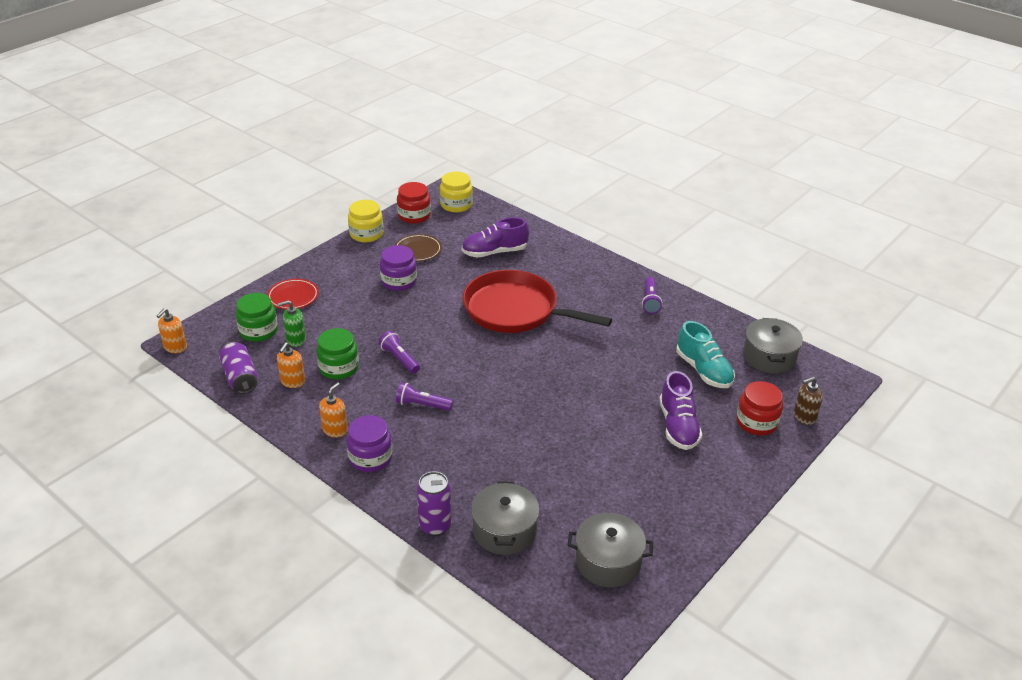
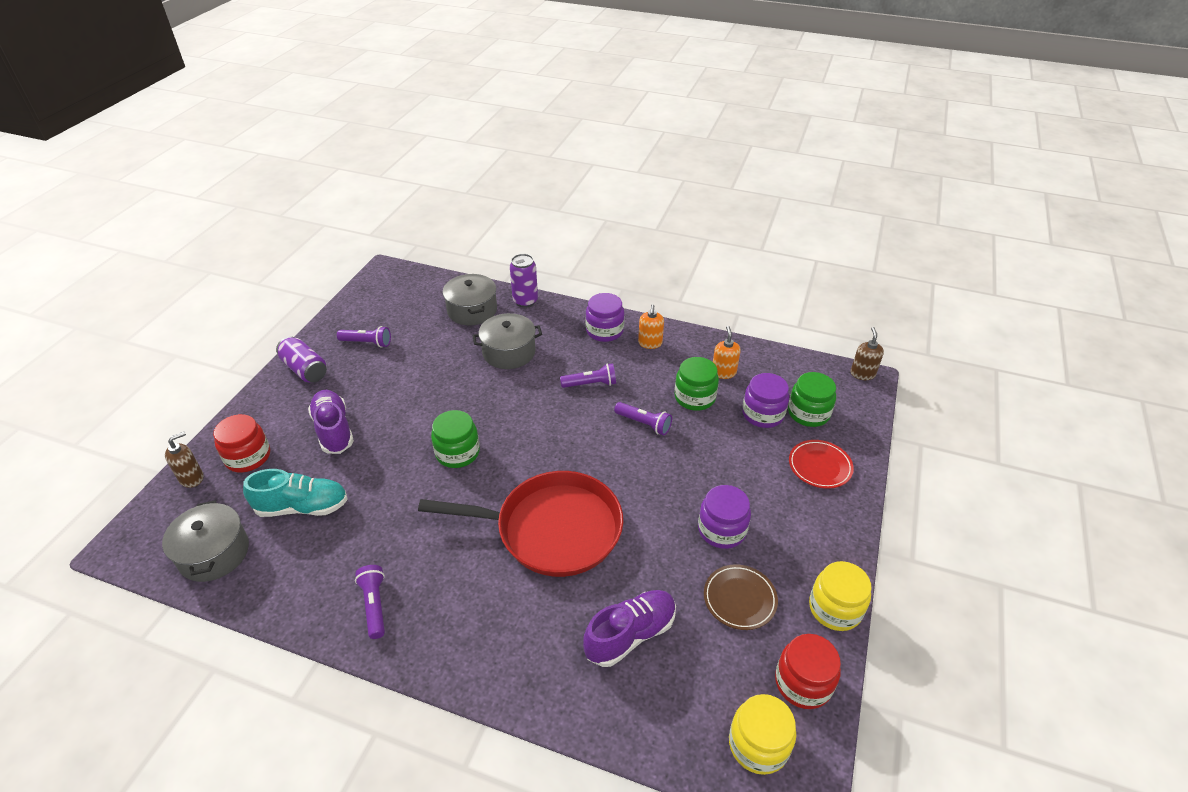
camera: 160 degrees right, 5 degrees up
(175, 347) = (862, 374): orange soap dispenser -> brown soap dispenser
(240, 377) = (773, 363): purple can -> purple can (305, 369)
(296, 340) = (762, 414): green soap dispenser -> purple jar
(569, 378) = (457, 453): none -> green jar
(608, 561) = (388, 310): grey pot -> grey pot (509, 352)
(639, 519) = (367, 343): none -> purple flashlight
(703, 370) = (302, 507): turquoise shoe -> turquoise shoe turned 135 degrees clockwise

